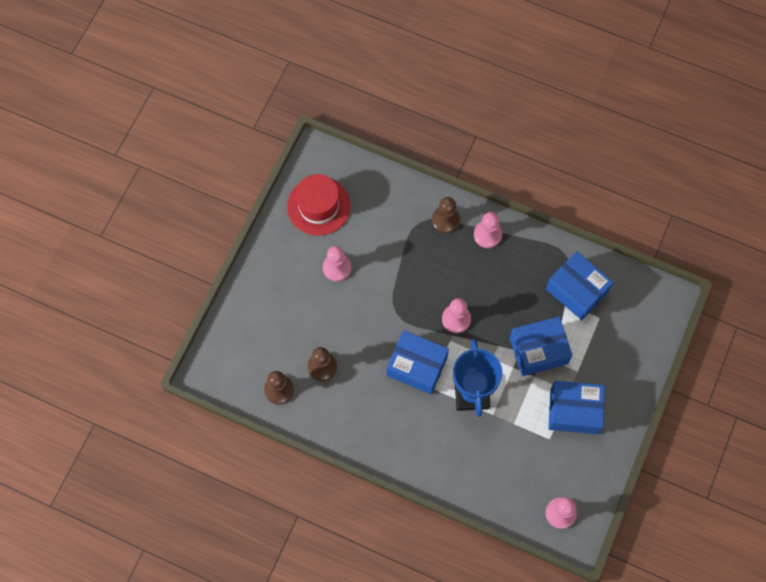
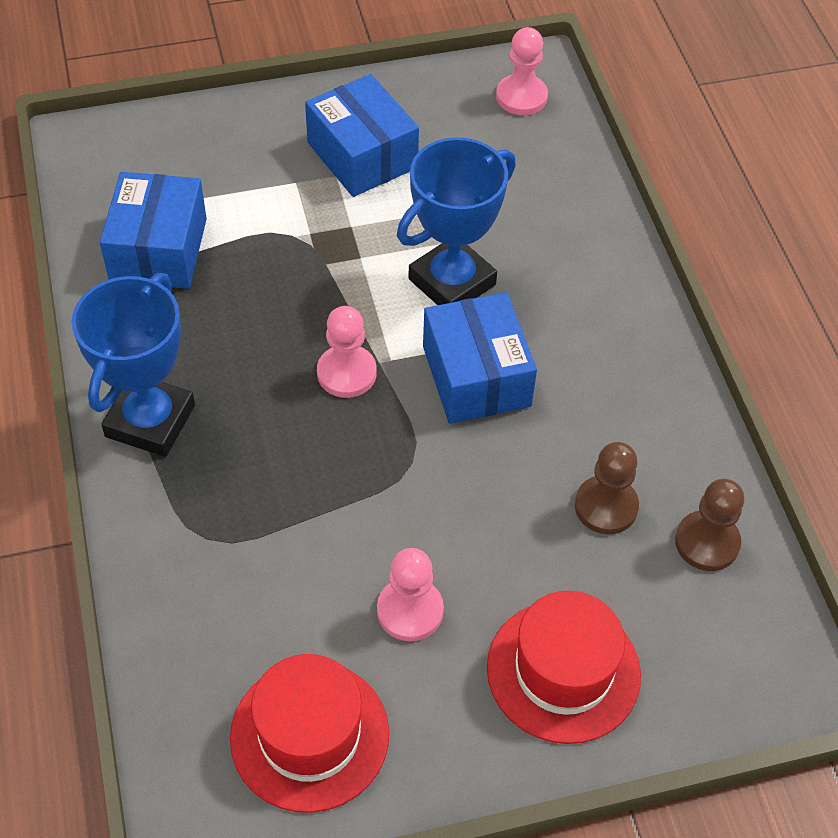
camera: 130 degrees left, 15 degrees down
(274, 300) = (563, 671): none -> red hat
(445, 220) = (170, 500): brown pawn -> none
(487, 235) = (150, 421): pink pawn -> blue trophy
(538, 350) = (304, 242): blue box -> none

